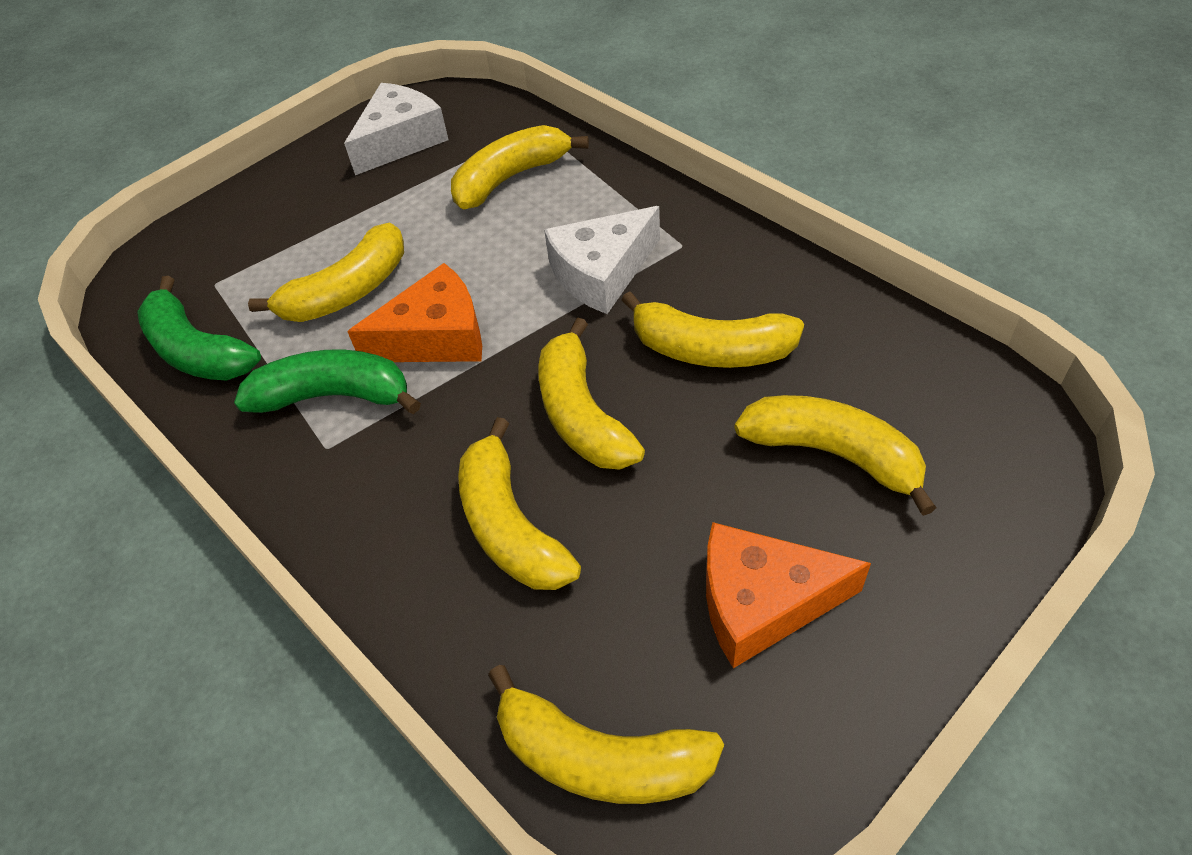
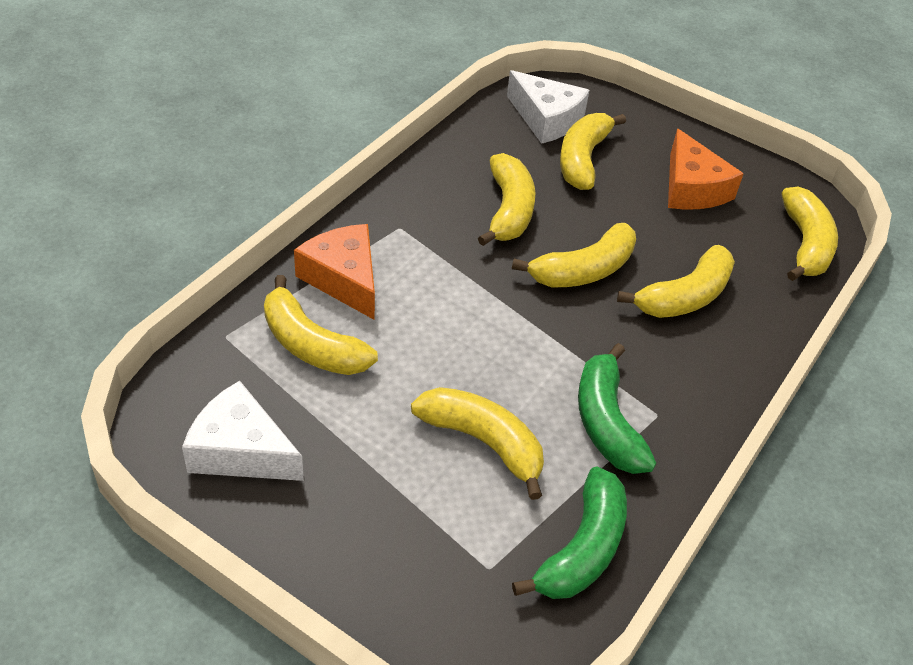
camera: 110 degrees left, 5 degrees down
(436, 337) = (527, 366): orange cheese -> orange cheese (343, 279)
(602, 273) = (437, 271): white cheese -> white cheese (546, 119)

